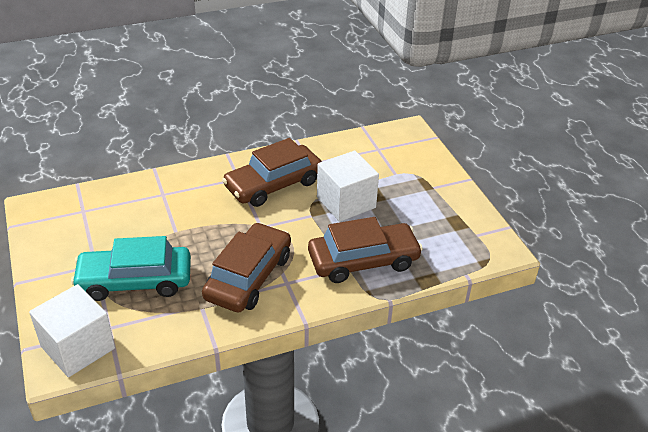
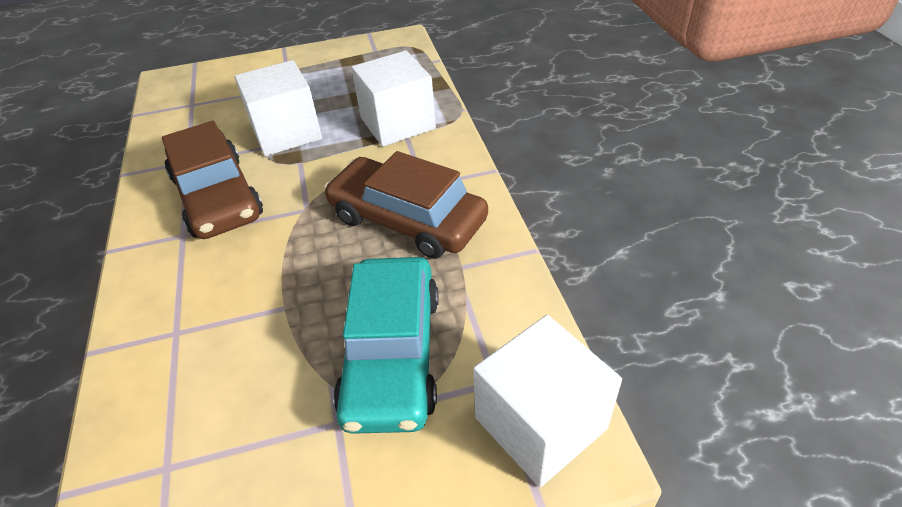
camera: 80 degrees left, 5 degrees up
(363, 261) = (397, 123): brown car -> white cube

